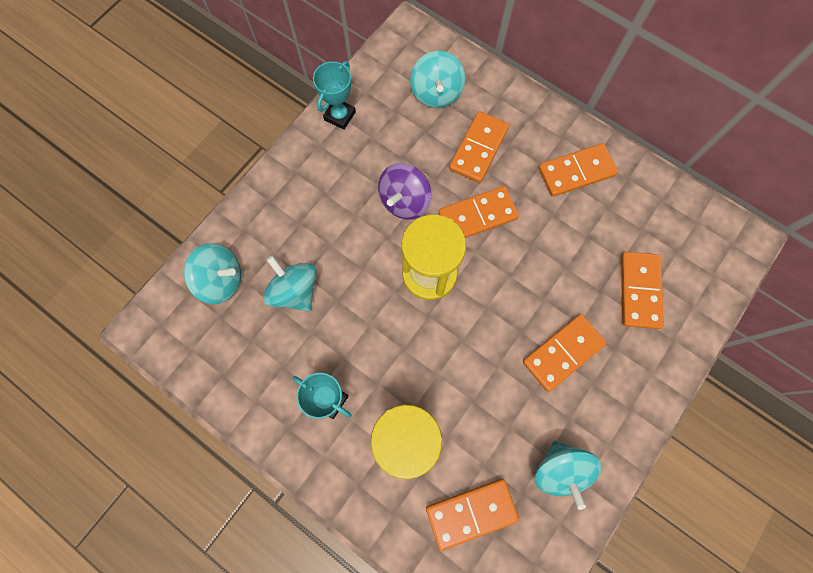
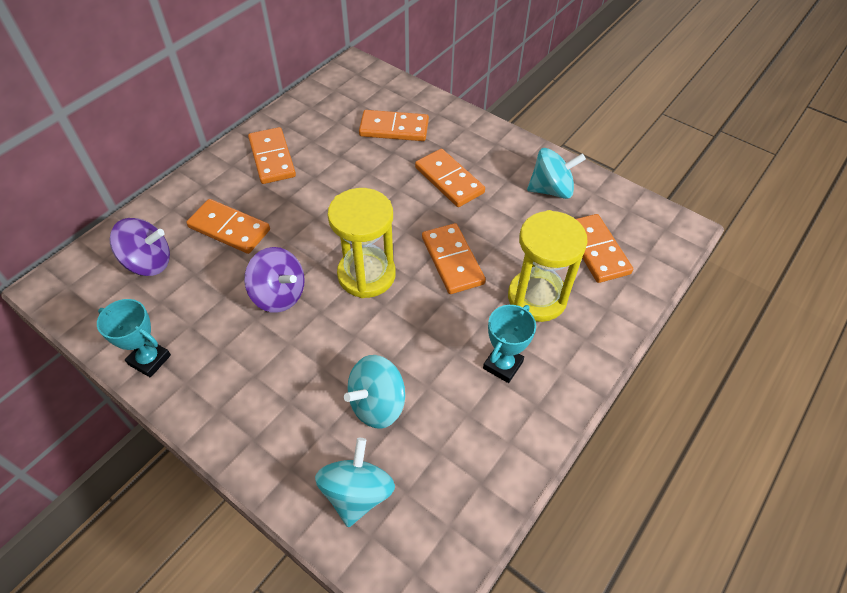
camera: 90 degrees left, 20 degrees down
(436, 93) = (148, 262): turquoise spinning top -> purple spinning top
(477, 215) = (306, 233): orange domino -> orange domino (452, 260)

